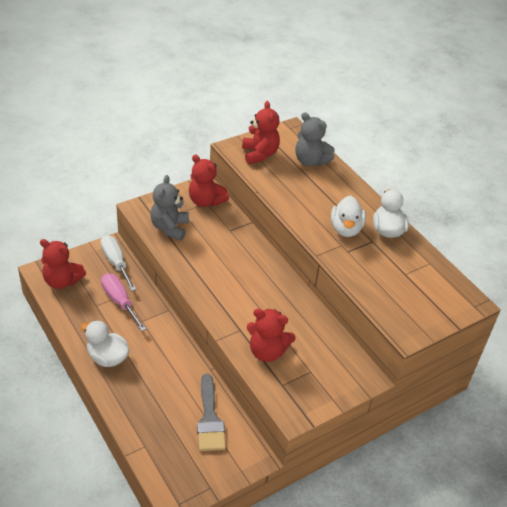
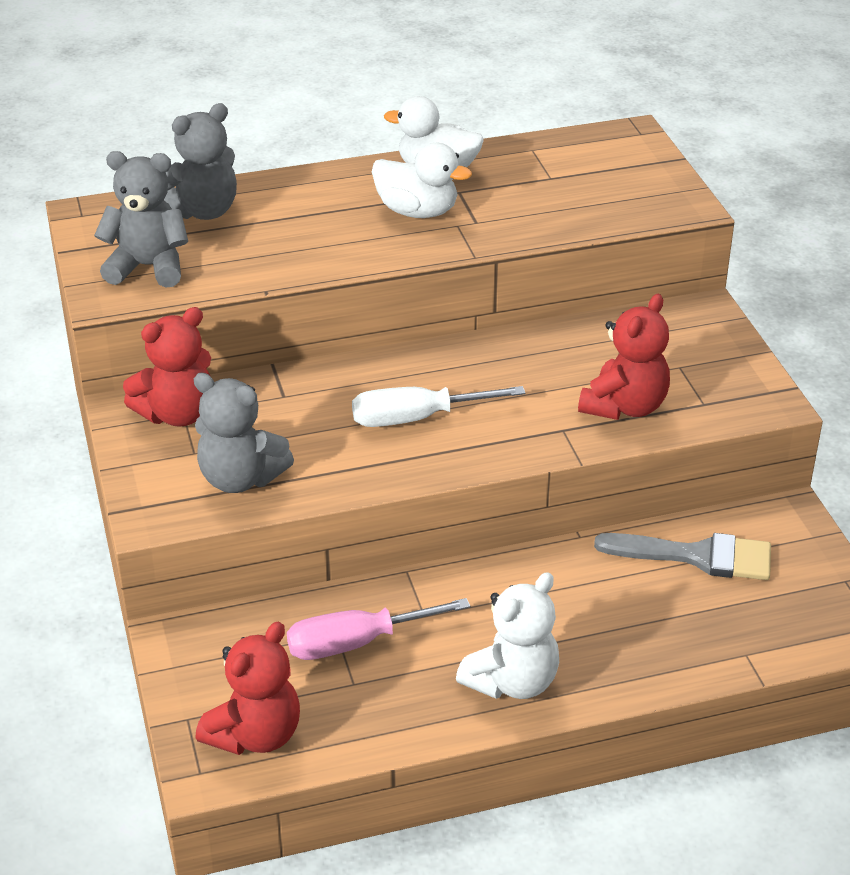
camera: 70 degrees left, 5 degrees down
(107, 357) = (512, 682): white duck -> white teddy bear
(116, 263) = (232, 634): white screwdriver -> white screwdriver (416, 418)
(259, 154) = (148, 267): red teddy bear -> grey teddy bear

